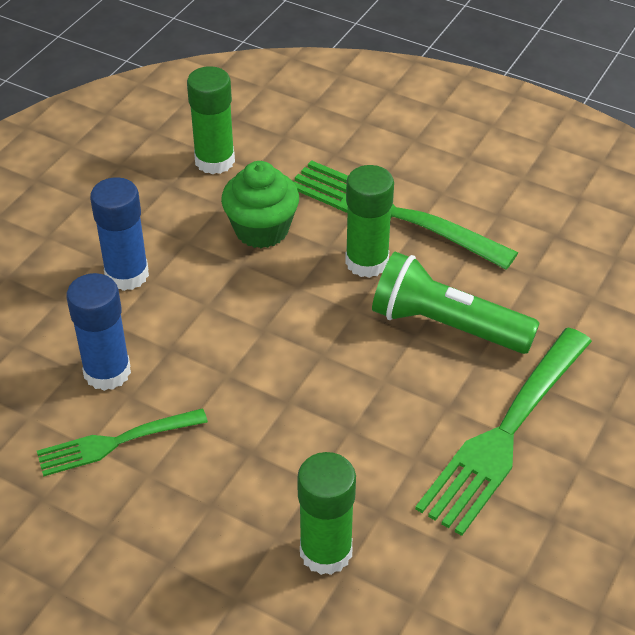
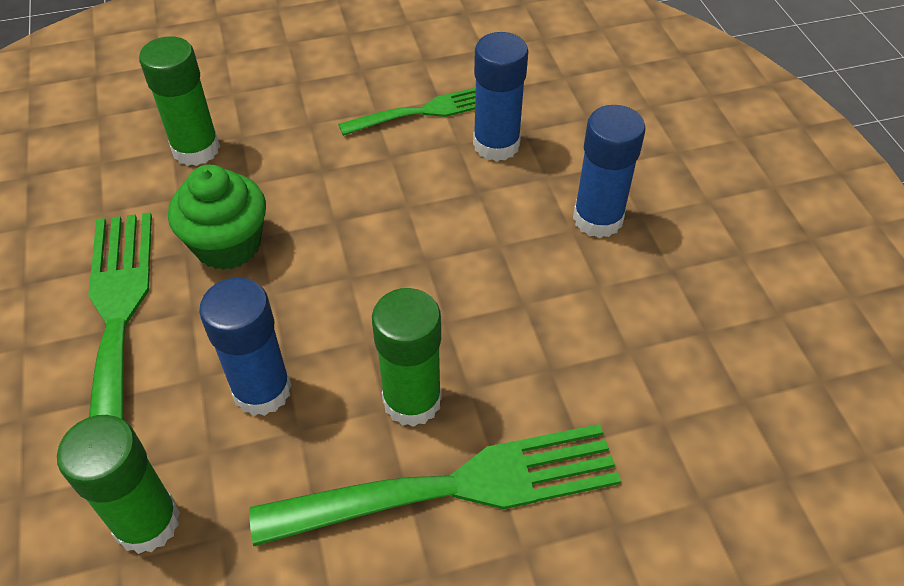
camera: 135 degrees right, 5 degrees up
(115, 442) = (423, 112): green fork -> green fork turned 45 degrees clockwise
(214, 161) = (711, 395): green glue stick -> green glue stick (147, 522)
(261, 230) = (554, 352): green cupcake -> green cupcake (228, 245)
(446, 325) = (262, 390): green flashlight -> blue glue stick

